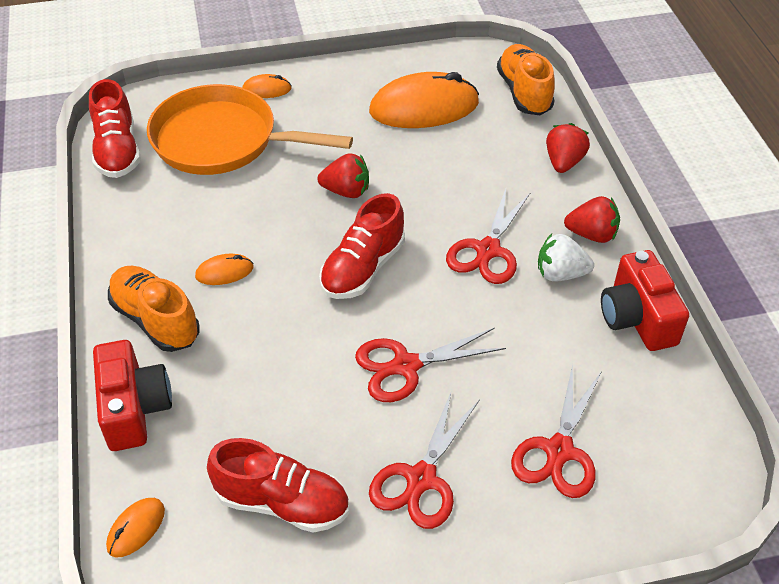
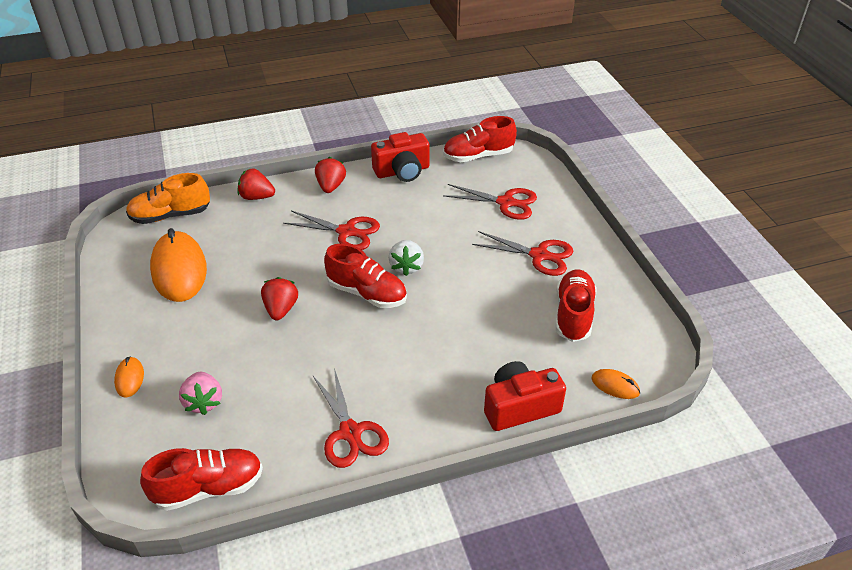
camera: 95 degrees left, 5 degrees down
(156, 320) = (431, 410): orange shoe -> none
(222, 140) = (204, 402): orange pan -> pink strawberry
(224, 272) = (375, 374): orange mouse -> none
(405, 366) = (455, 266): red scissors -> red scissors (350, 433)
(560, 274) = (367, 200): white strawberry -> white strawberry (406, 267)
(694, 426) = (478, 156): none -> red shoe

